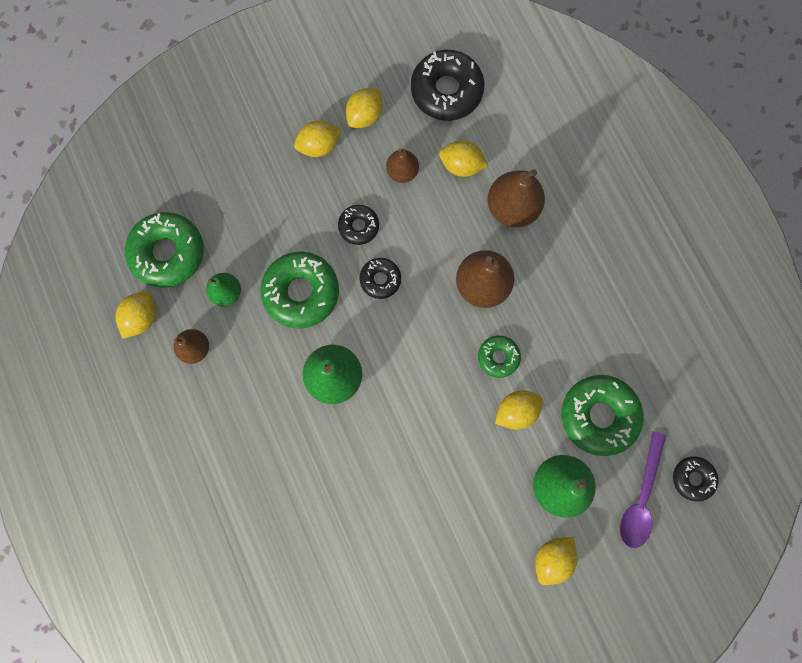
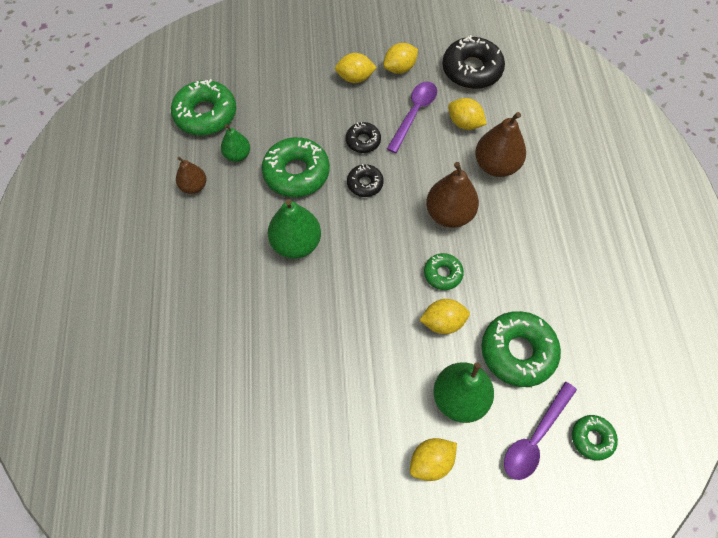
camera: 20 degrees right, 15 degrees down
(142, 318) = (164, 152): yellow lemon -> none
(402, 172) = (414, 114): brown pear -> purple spoon
(692, 478) = (592, 438): black donut -> green donut

